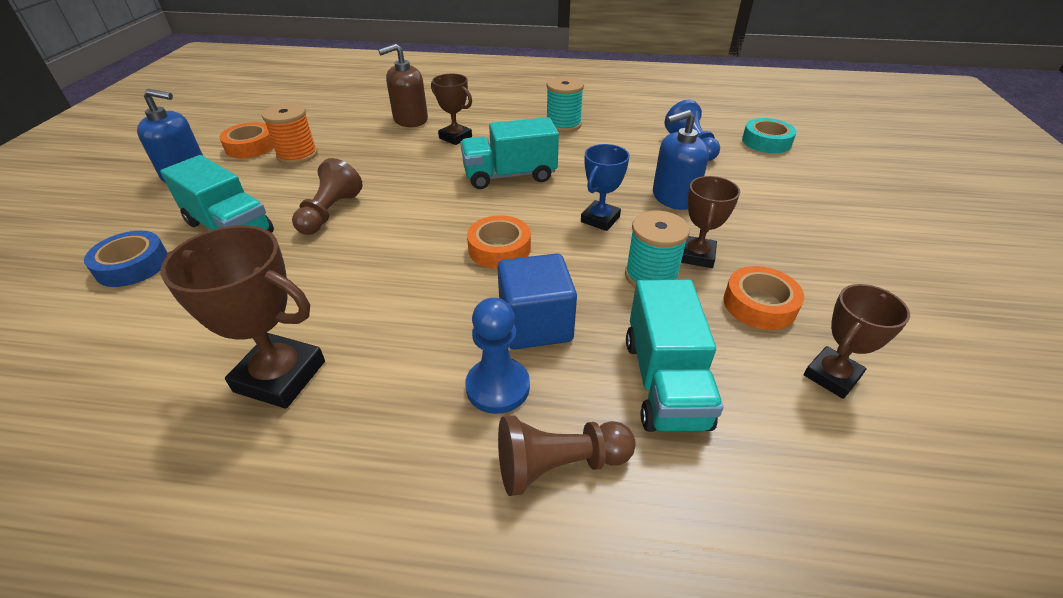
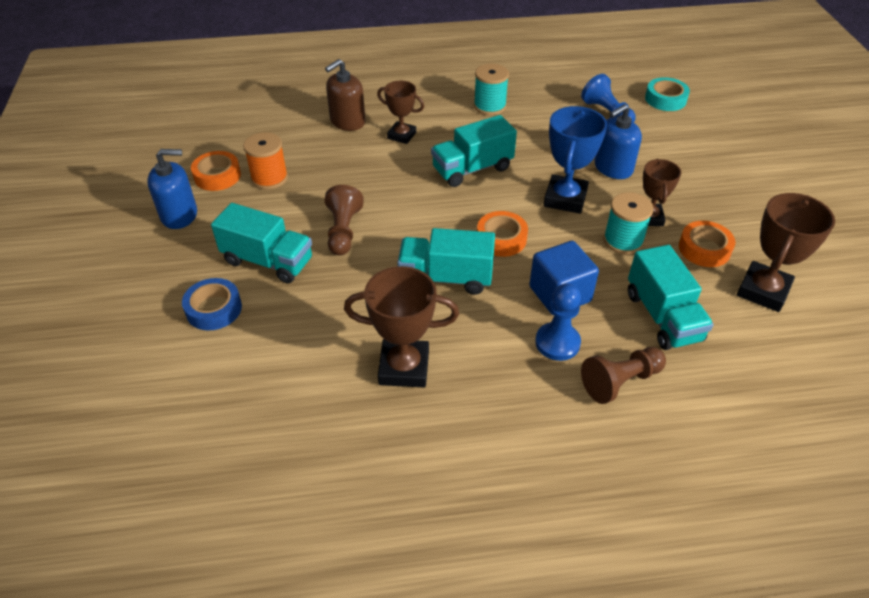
camera: 15 degrees left, 5 degrees up
(407, 279) = (446, 278): none -> turquoise truck
(600, 219) = (565, 198): blue trophy -> blue trophy, size x1.55
(832, 376) = (763, 291): brown trophy -> brown trophy, size x1.55

